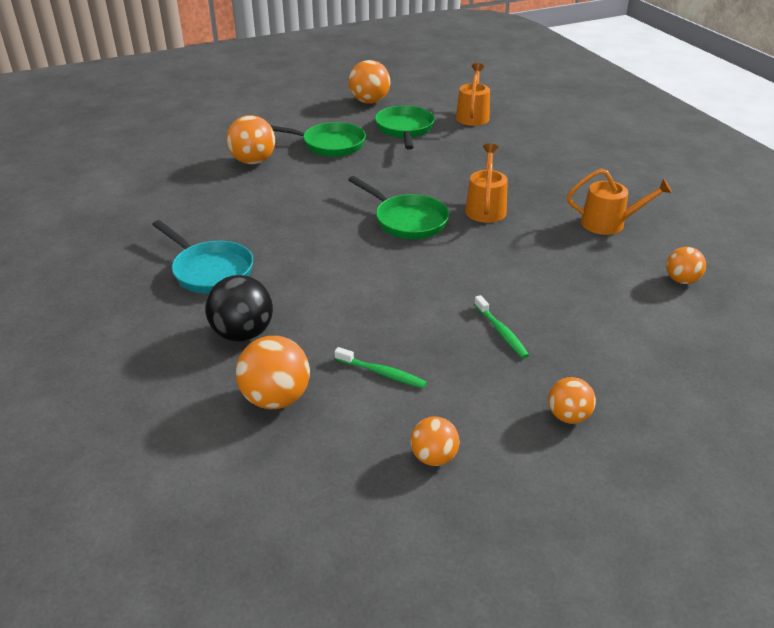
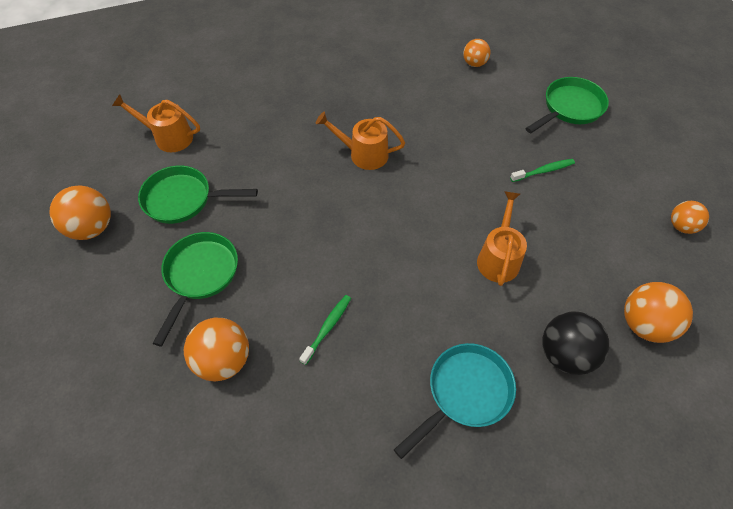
camera: 85 degrees left, 20 degrees up
(382, 373) = (602, 250): green toothbrush -> green toothbrush (327, 328)
(407, 220) = (380, 214): green pan -> green pan (570, 108)
(568, 416) = (627, 151): orange ball -> none
(608, 223) = (396, 83): orange watering can -> orange watering can (498, 258)

